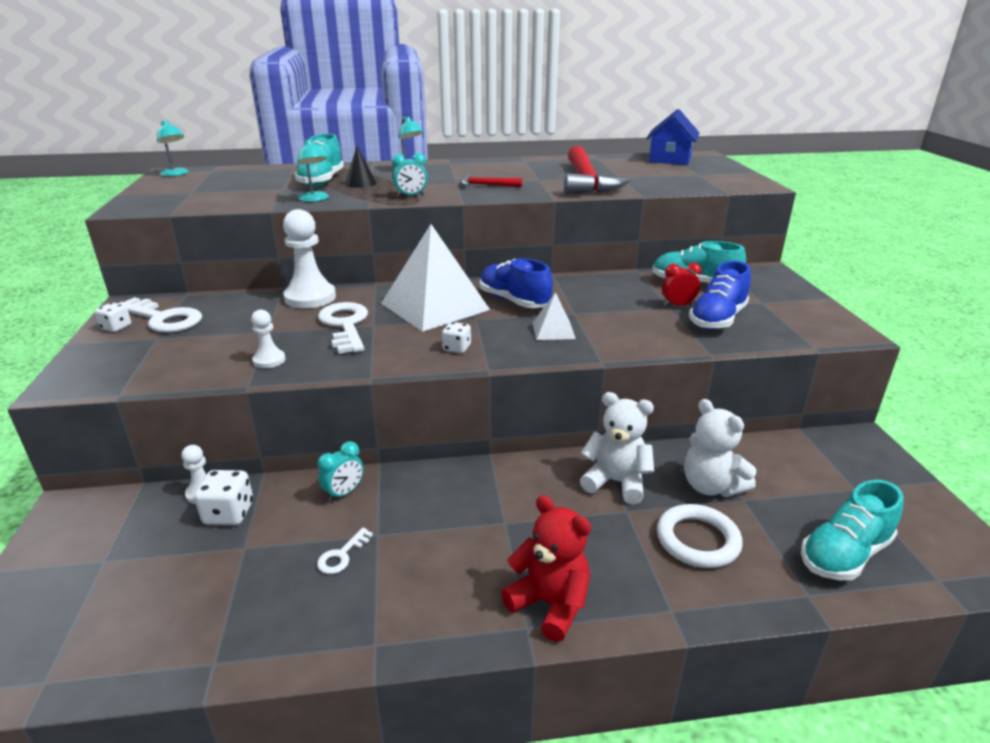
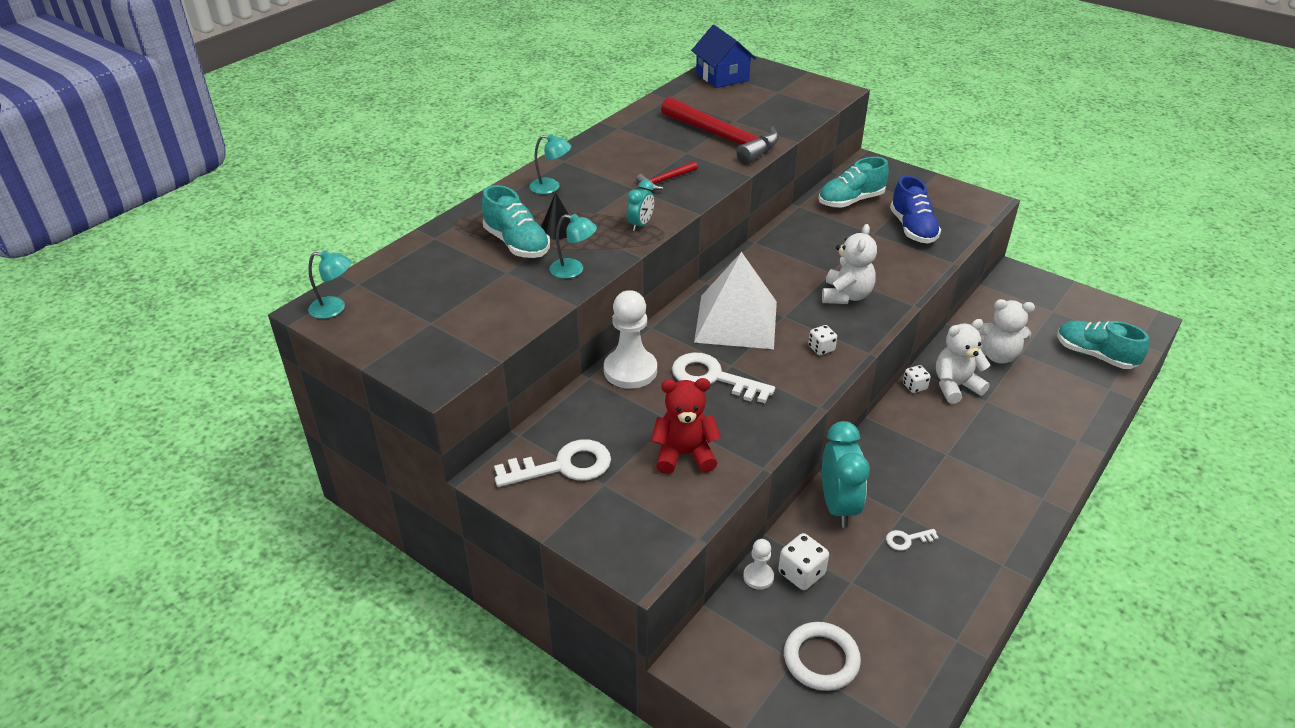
camera: 45 degrees left, 10 degrees up
(116, 327) = (545, 500): white dice -> white dice (914, 386)
(269, 360) = (730, 441): white pawn -> none
(342, 555) = (907, 539): white key -> white key turned 90 degrees clockwise
(344, 493) = (838, 506): turquoise clock -> turquoise clock, size x1.90
(514, 301) = (776, 284): blue shoe -> none
(550, 604) = (1033, 479): red teddy bear -> red teddy bear (684, 455)
(553, 330) = (846, 296): white pyramid -> white teddy bear
(677, 305) = (874, 228): red clock -> none
(697, 540) = (1036, 393): white ring -> white ring (821, 659)
(844, 554) = (1094, 355): turquoise shoe -> turquoise shoe turned 120 degrees clockwise

